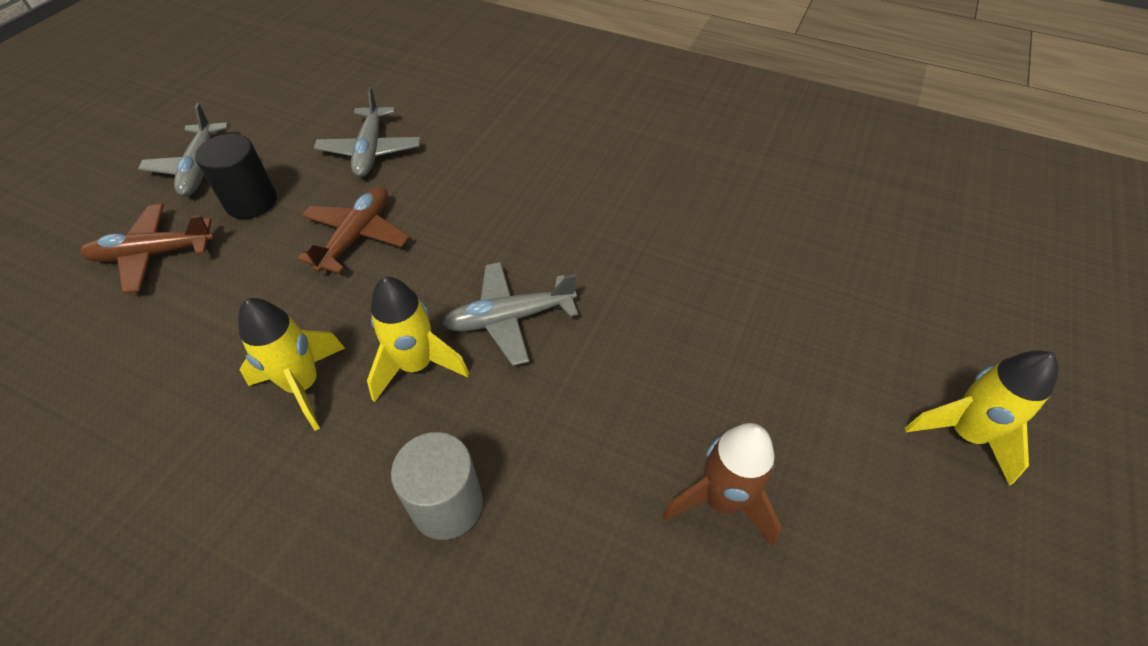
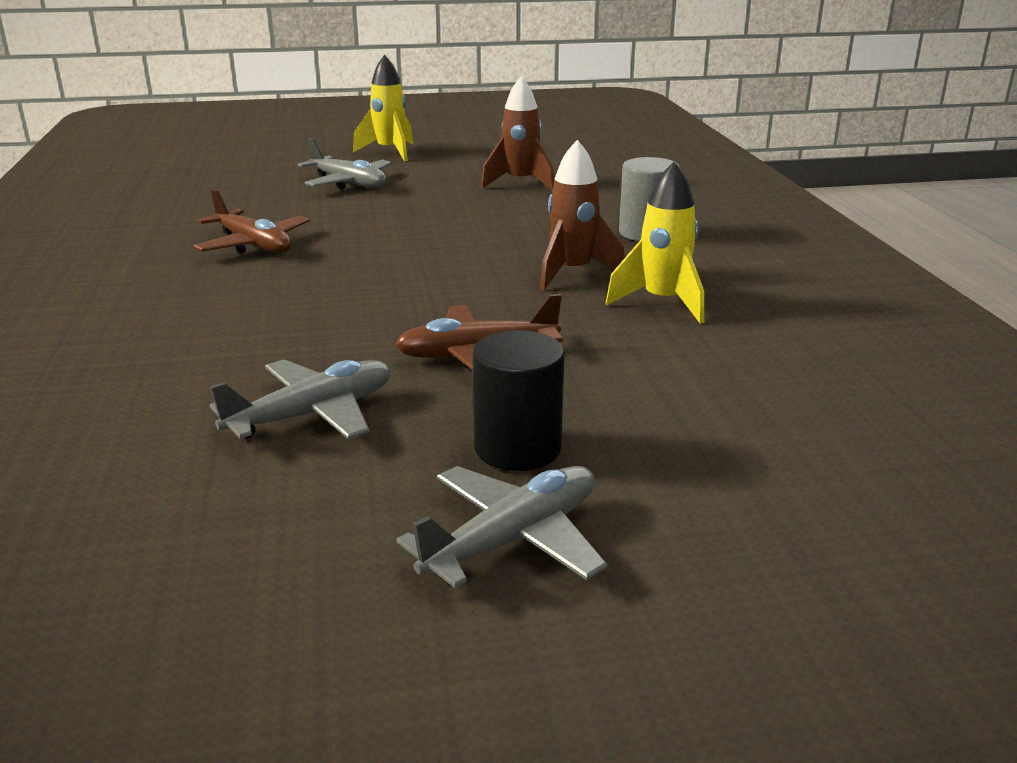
camera: 125 degrees left, 25 degrees down
(153, 254) = (693, 464): brown plane -> brown plane (253, 245)
(416, 365) = (572, 273): yellow rocket -> brown rocket
(509, 318) = (475, 259): grey plane -> grey plane (348, 183)

